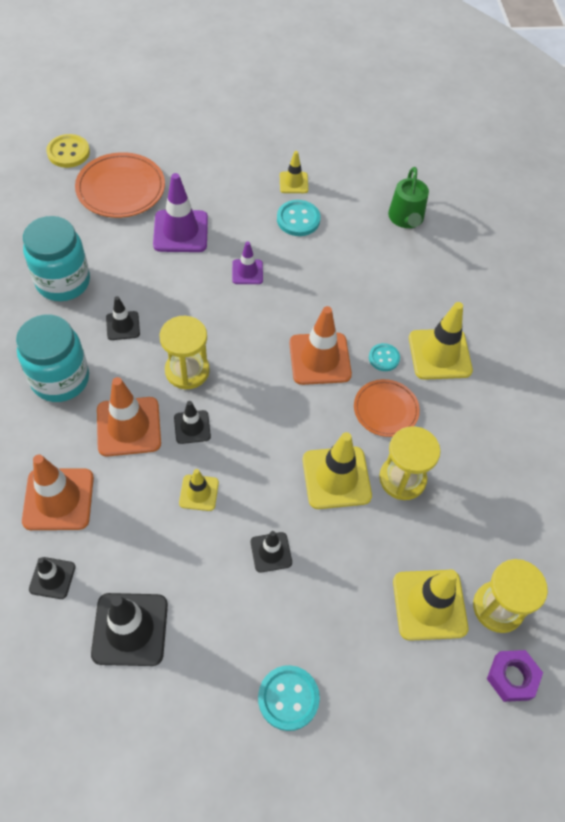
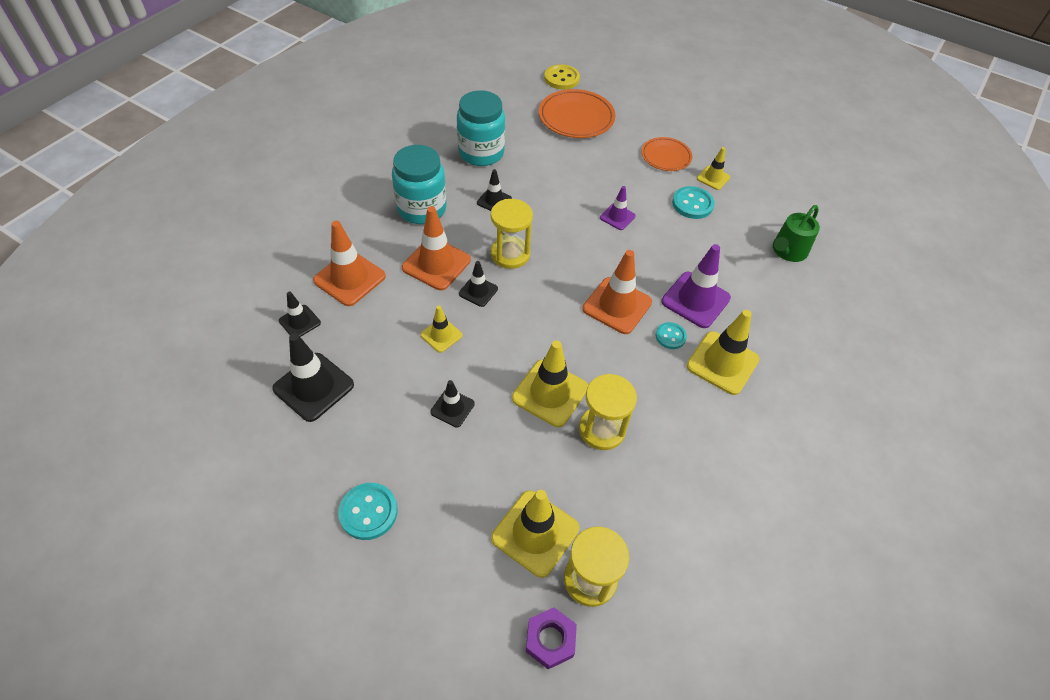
camera: 40 degrees right, 5 degrees down
(180, 231) = (593, 165): purple traffic cone -> purple traffic cone (695, 300)
(385, 410) = (636, 373): orange plate -> orange plate (666, 156)

